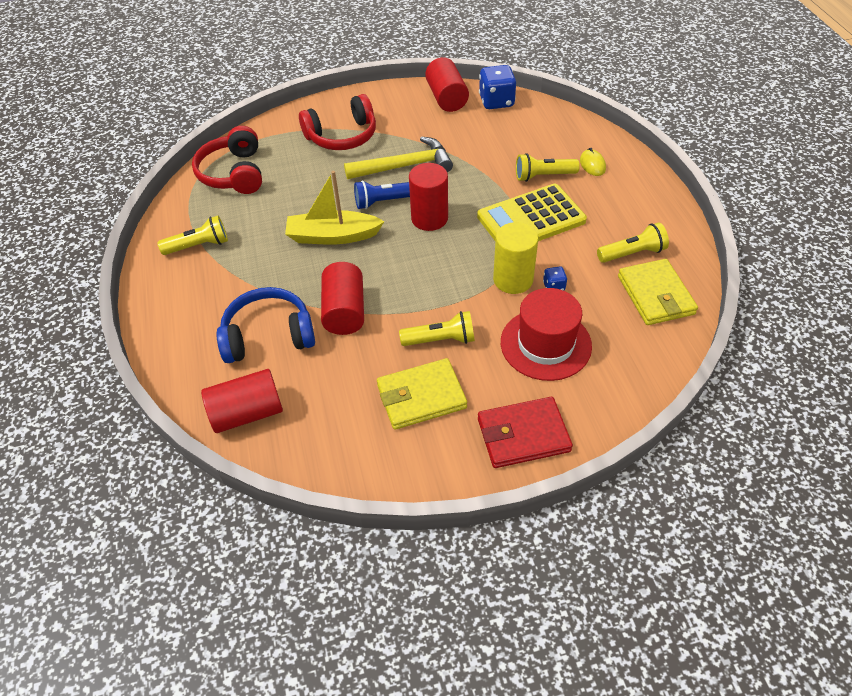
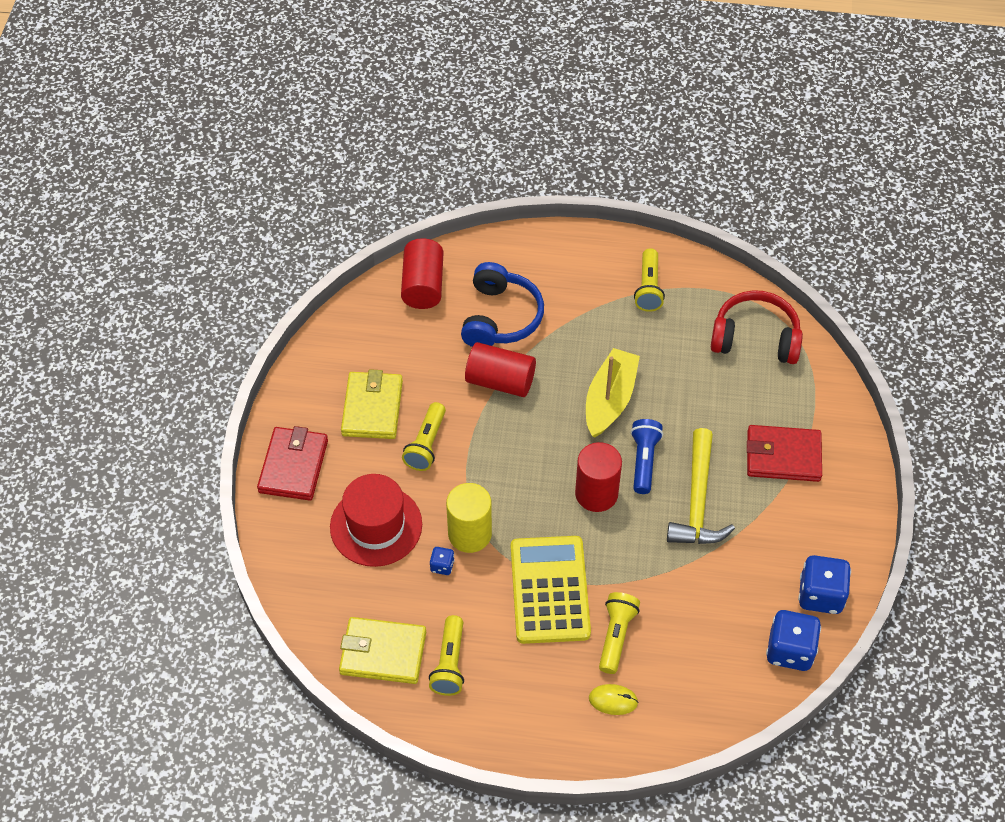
camera: 110 degrees right, 5 degrees up
(342, 136) = (783, 456): red headphones -> red wallet
(446, 98) = (820, 595): red cylinder -> blue dice

